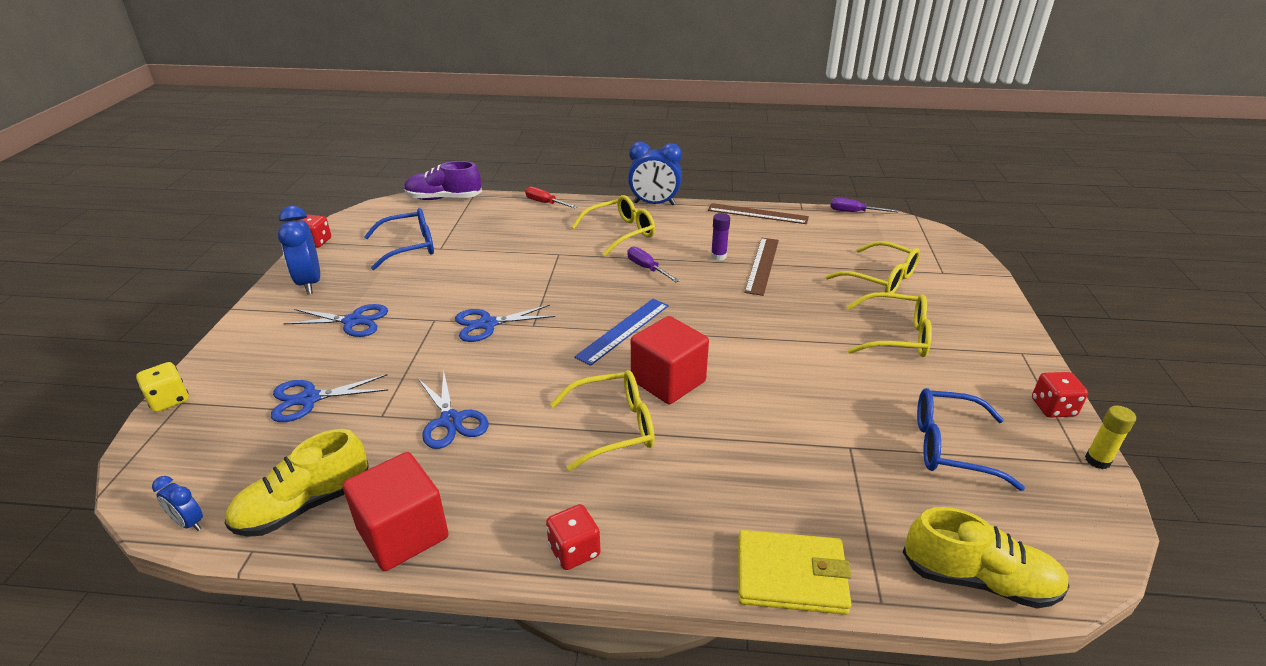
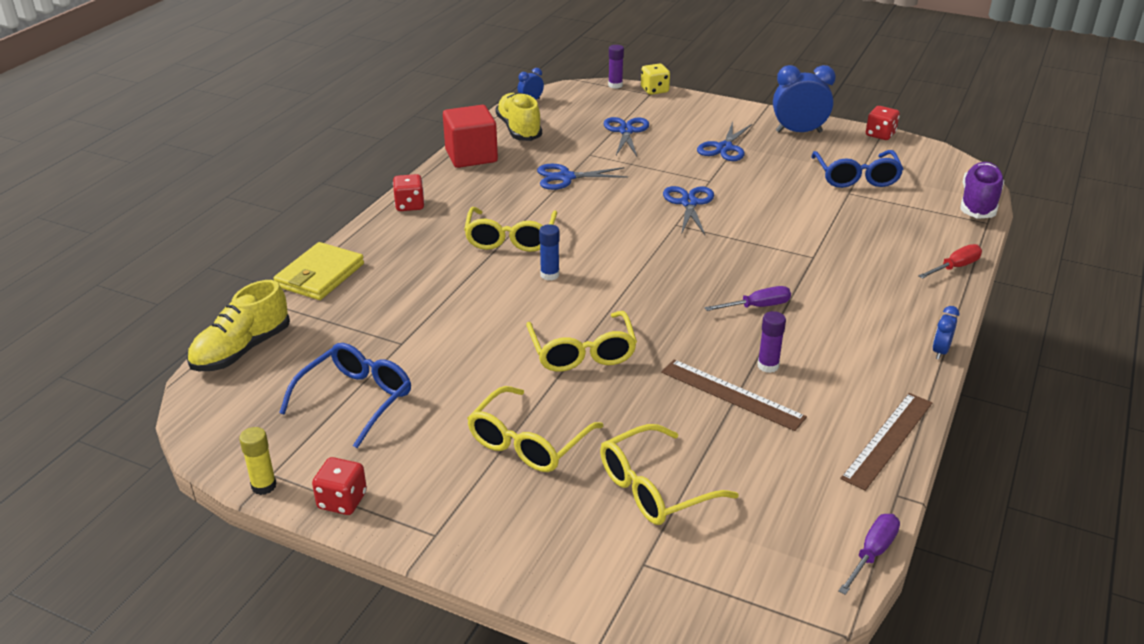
camera: 110 degrees right, 0 degrees up
(140, 441) = (615, 85): none -> purple glue stick
(621, 232) = (855, 307): yellow glasses -> yellow glasses (582, 353)
(623, 330) = (641, 268): blue ruler -> none
(654, 204) = (940, 351): blue clock -> blue clock, size x0.50
(668, 381) = (549, 275): red cube -> blue glue stick

